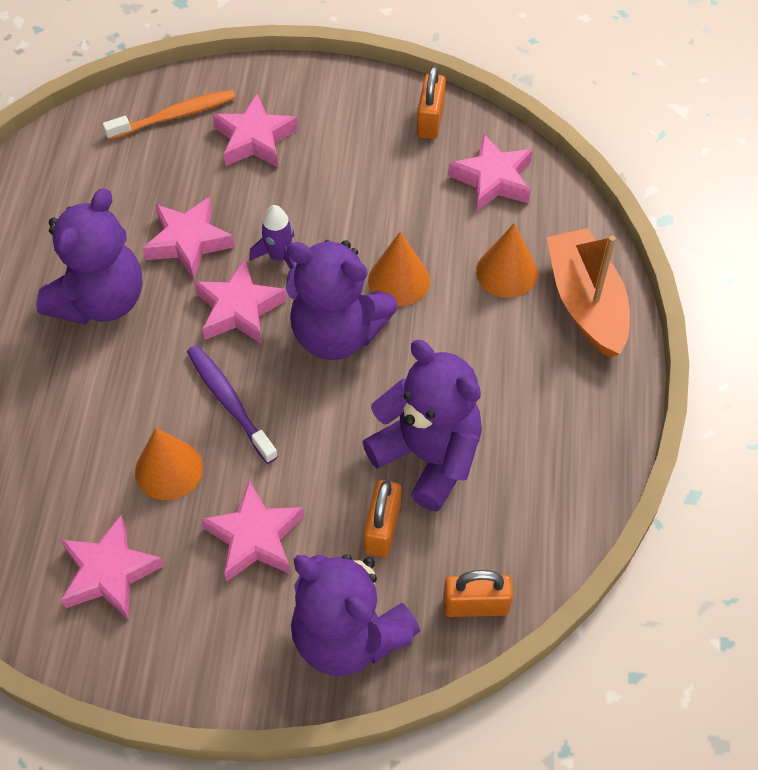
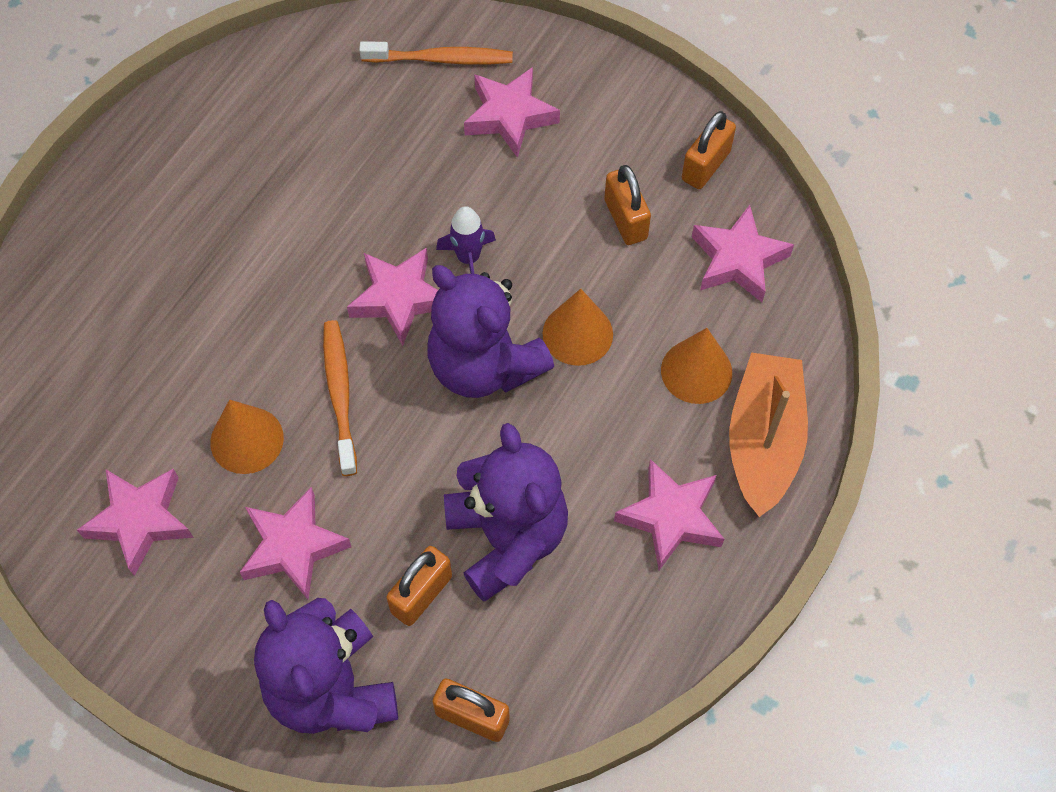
camera: 25 degrees right, 5 degrees up
(100, 300) = (269, 233): purple teddy bear -> none
(188, 242) = (385, 205): pink star -> pink star (671, 518)
(229, 402) = (340, 395): purple toothbrush -> orange toothbrush
(389, 182) = (625, 219): none -> orange padlock

